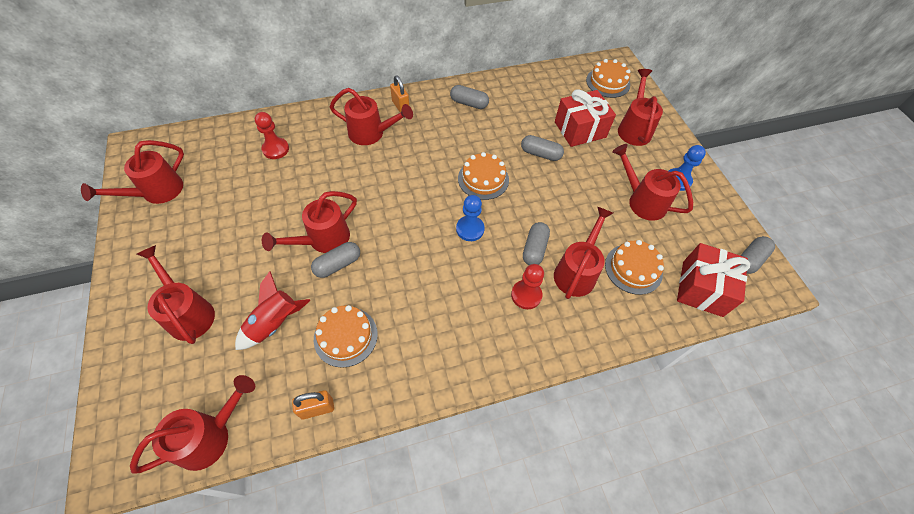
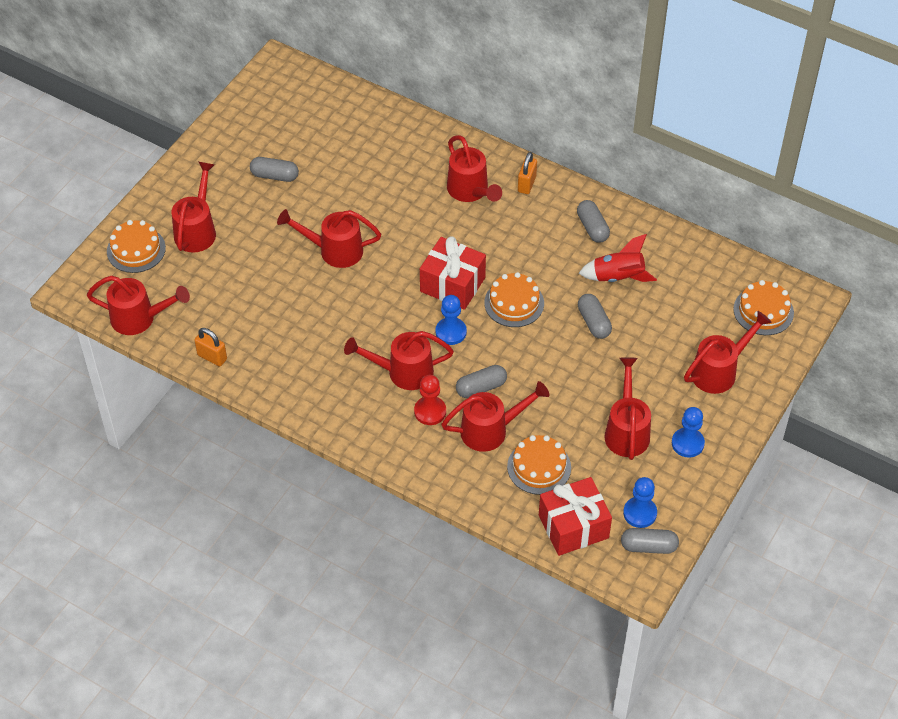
camera: 50 degrees right, 5 degrees down
(156, 192) = (259, 119): red watering can -> red watering can (403, 372)
(274, 323) = (241, 282): red rocket -> red rocket (618, 277)
(276, 149) = (379, 147): red pawn -> none
(338, 264) = (324, 277): grey capsule -> grey capsule (274, 176)
(345, 336) = (276, 330): orange cake -> orange cake (136, 249)
(580, 129) = (663, 331): red gift -> red gift (452, 284)
(717, 244) = (640, 513): none -> blue pawn

